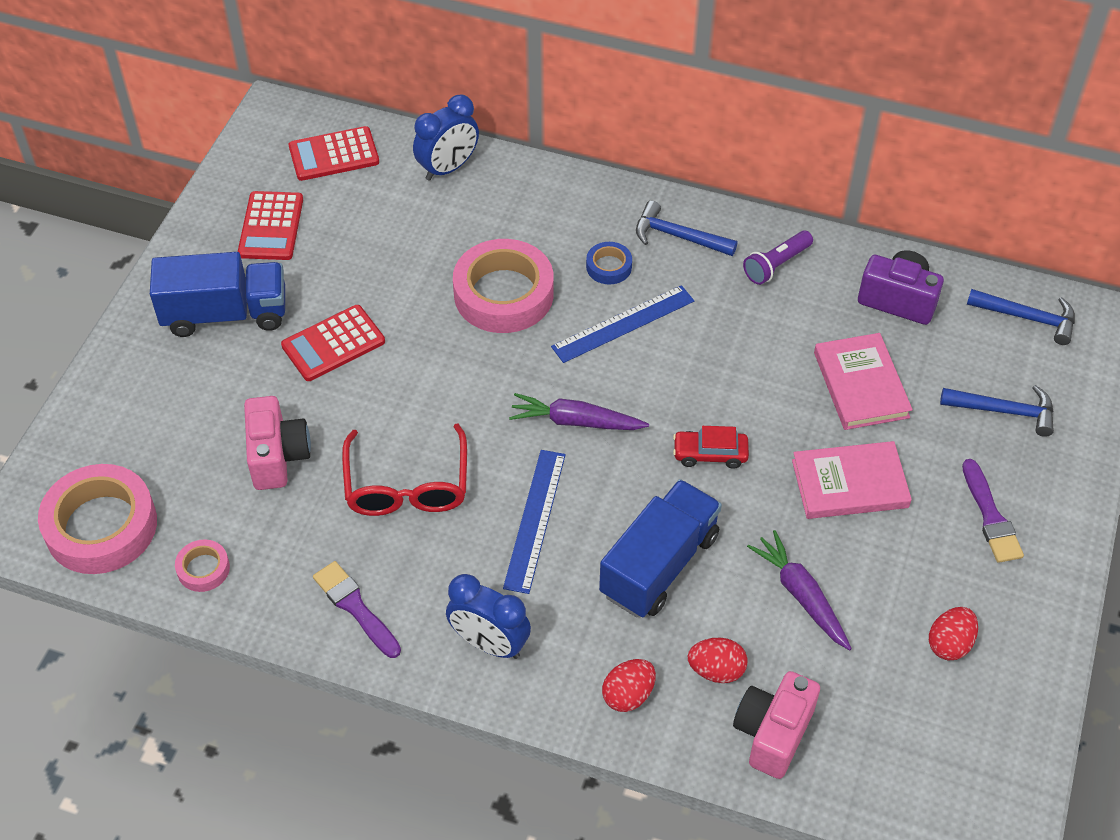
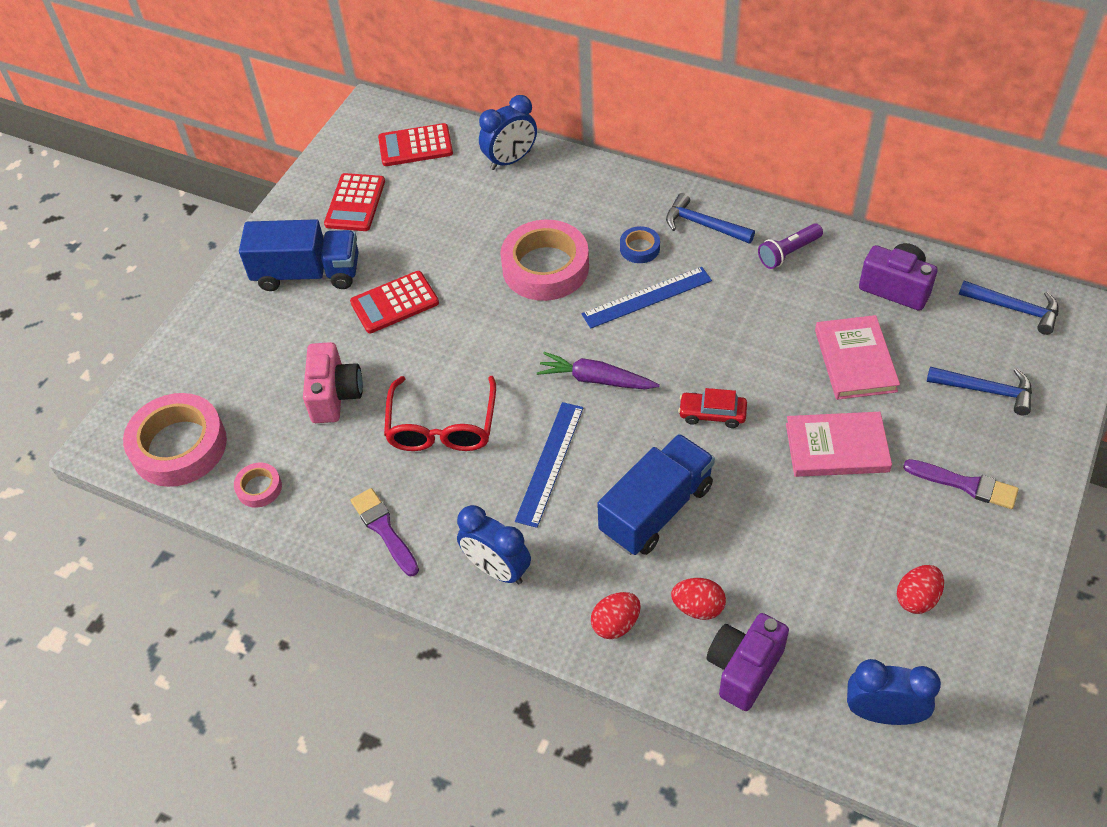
camera: 10 degrees right, 0 degrees up
(772, 733) = (744, 669): pink camera -> purple camera
(800, 595) = (782, 544): purple carrot -> none
(924, 770) = (882, 713): none -> blue clock
(990, 516) = (965, 484): purple brush -> purple brush turned 60 degrees counterclockwise

